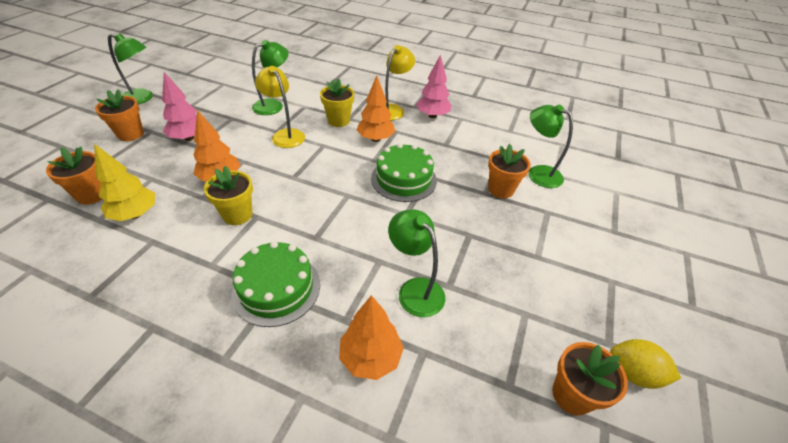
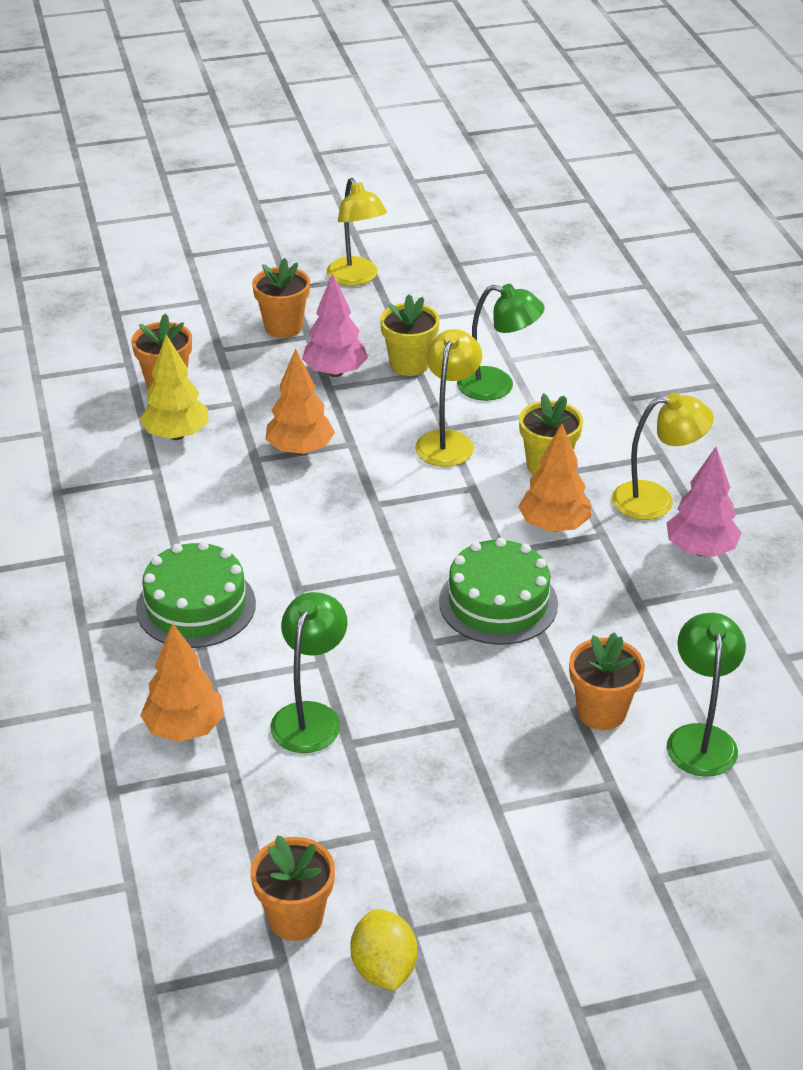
camera: 55 degrees right, 5 degrees down
(143, 98) = (356, 278): green lamp -> yellow lamp
(237, 215) = (261, 505): yellow flower pot -> yellow flower pot (409, 364)

